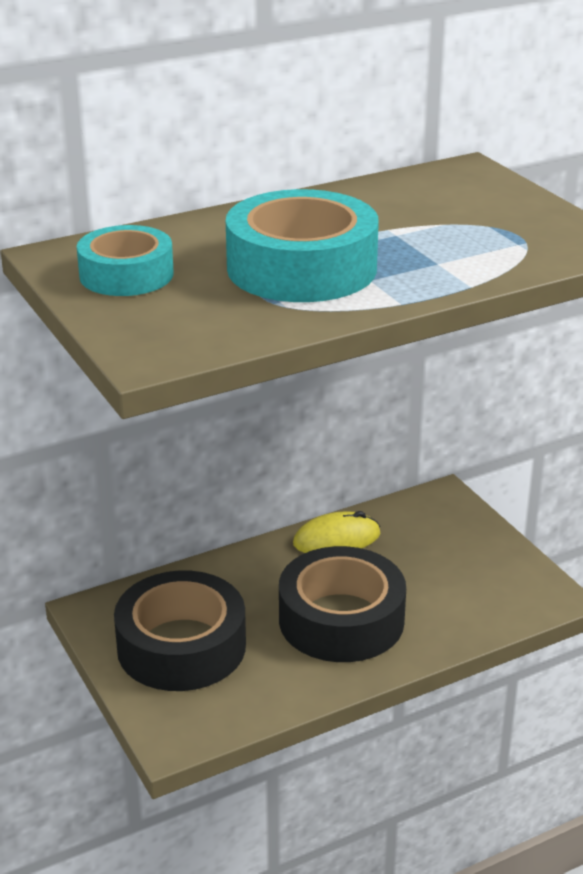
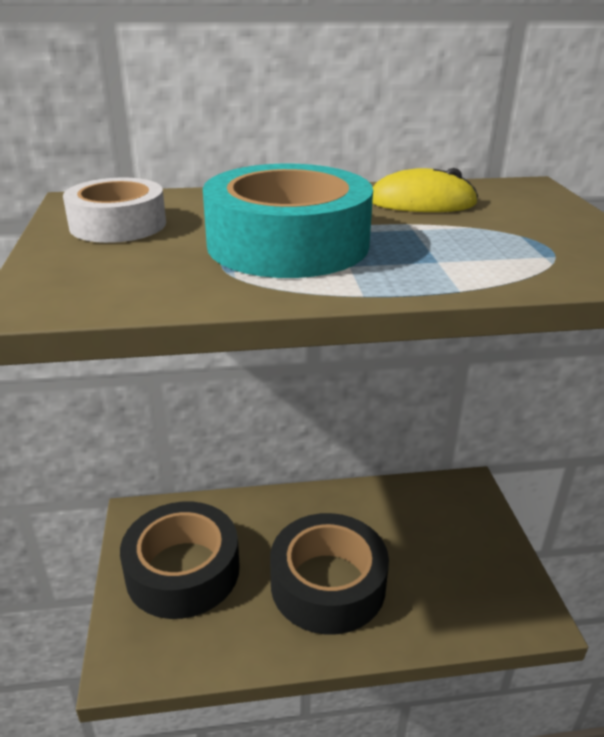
camera: 20 degrees right, 0 degrees up
(126, 275) = (118, 225): turquoise tape -> white tape
(336, 539) = (361, 502): yellow mouse -> yellow mouse (421, 202)

